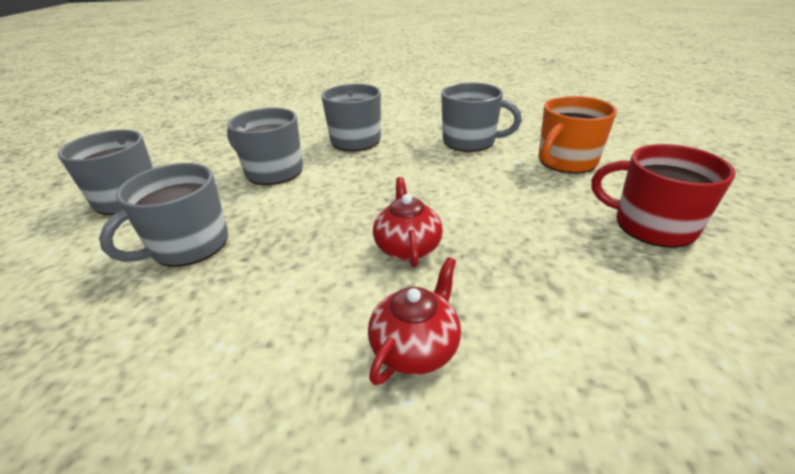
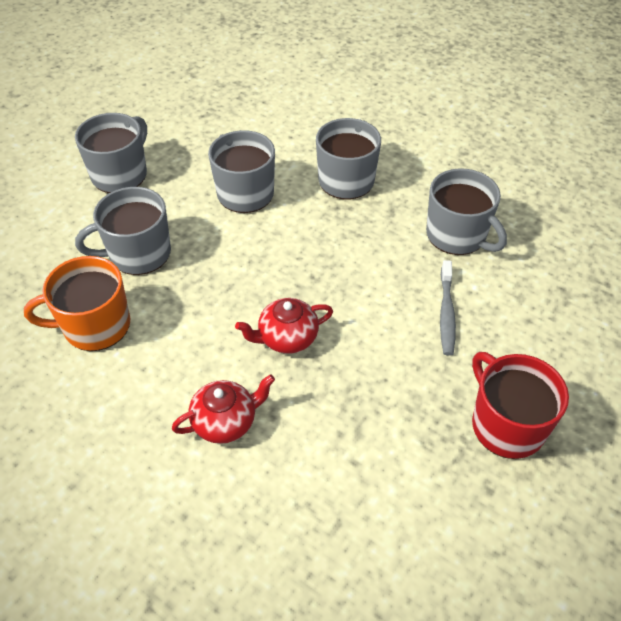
camera: 30 degrees right, 15 degrees up
(407, 247) = (287, 338): red teapot -> red teapot turned 135 degrees counterclockwise
(517, 181) = (446, 313): none -> grey toothbrush
(566, 161) = (523, 312): orange mug -> orange mug (95, 326)

